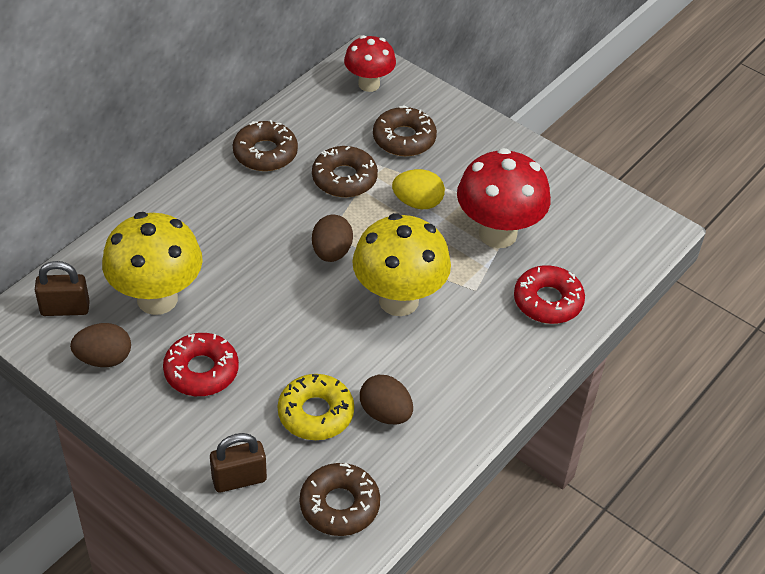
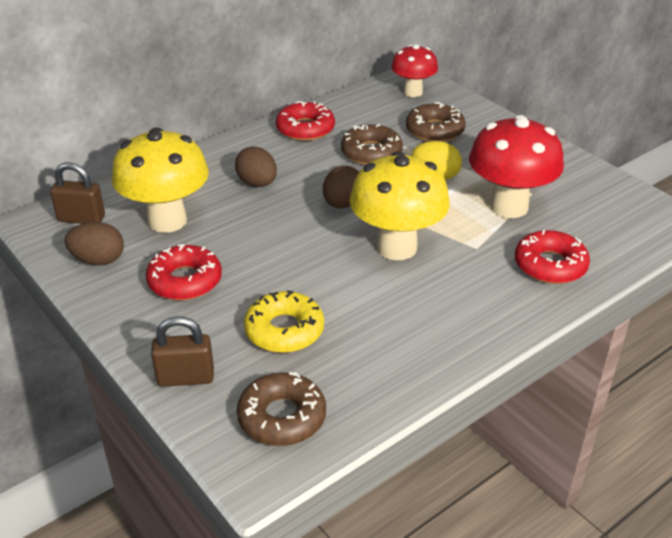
camera: 15 degrees right, 10 degrees down
(265, 153) = (305, 129): brown donut -> red donut
(385, 413) = (356, 340): brown egg -> brown egg (257, 183)

